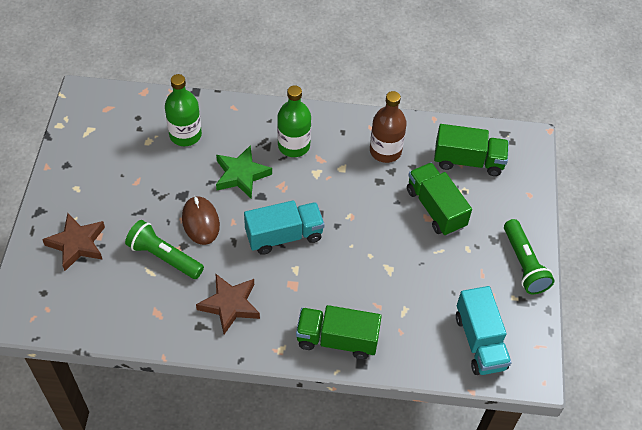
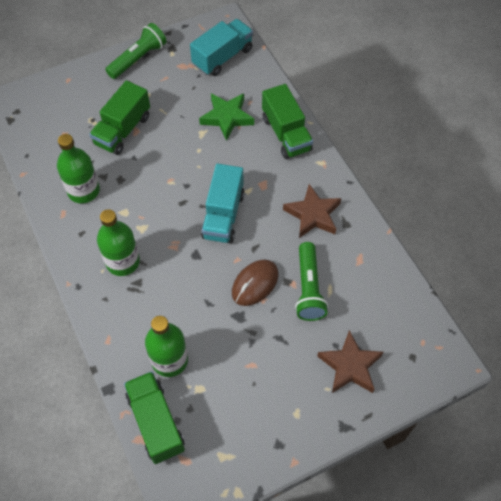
camera: 120 degrees left, 5 degrees up
(241, 175) = (184, 283): green star -> green star (227, 117)
(284, 236) = (223, 215): turquoise truck -> turquoise truck turned 120 degrees counterclockwise
(385, 151) = (83, 191): brown bottle -> green bottle
(468, 161) = (57, 130): green truck -> green truck (156, 422)

